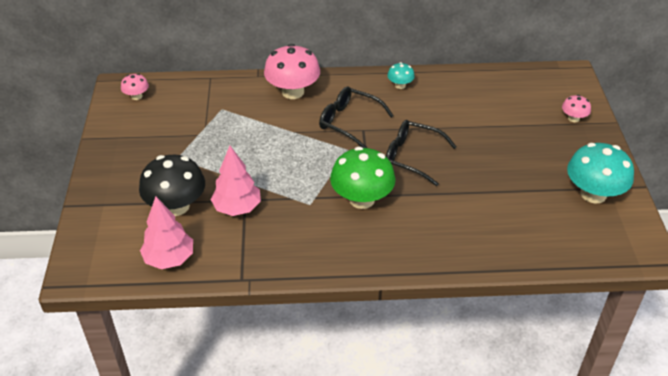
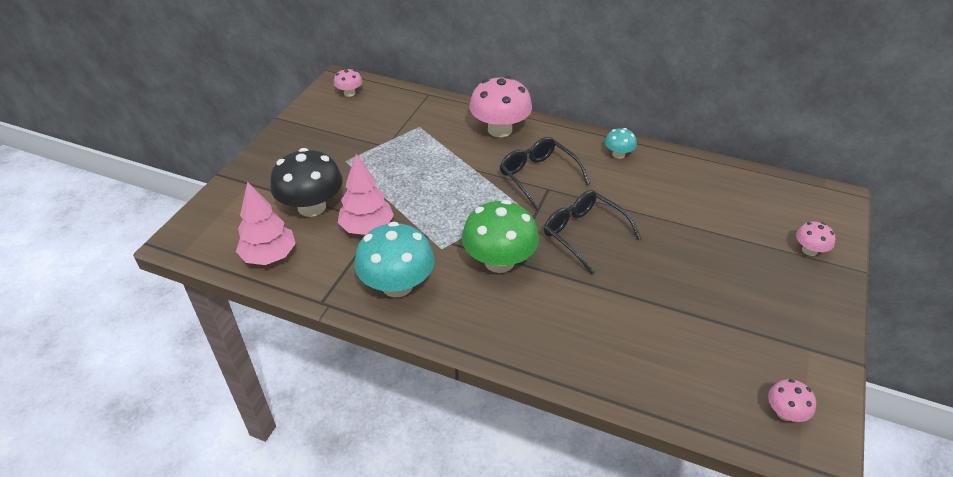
camera: 25 degrees right, 0 degrees up
(593, 194) = (784, 349): turquoise mushroom -> turquoise mushroom (397, 285)
(615, 236) = (785, 412): none -> pink mushroom

